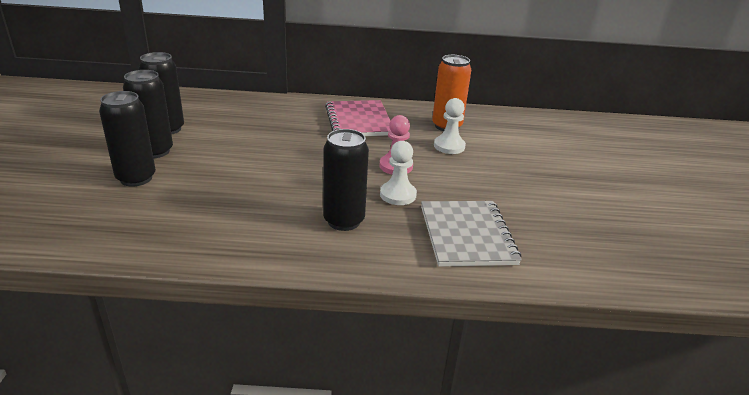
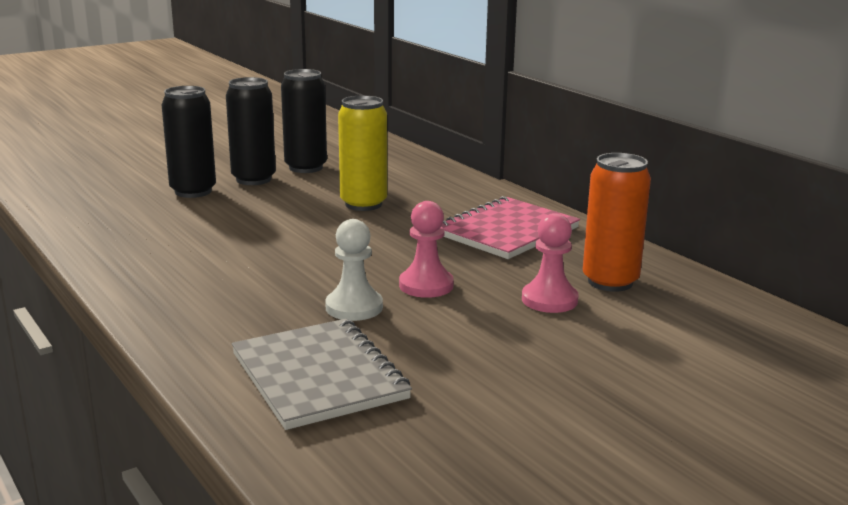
camera: 55 degrees right, 10 degrees down
(260, 137) = (363, 204): none -> yellow can
(344, 221) = (247, 297): black can -> none
(449, 146) = (549, 300): white pawn -> pink pawn
(467, 235) = (319, 376): grey notebook -> grey notebook turned 75 degrees counterclockwise

